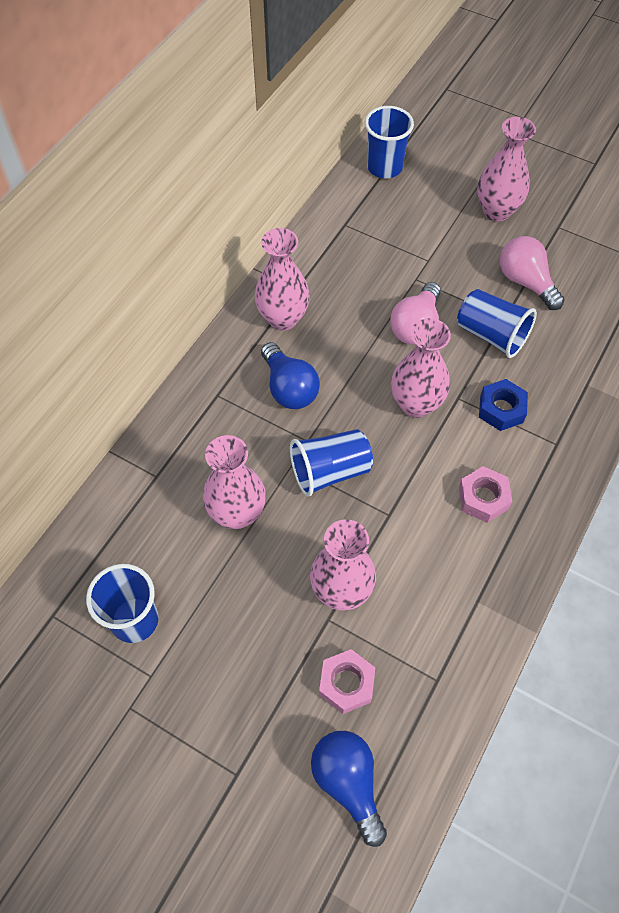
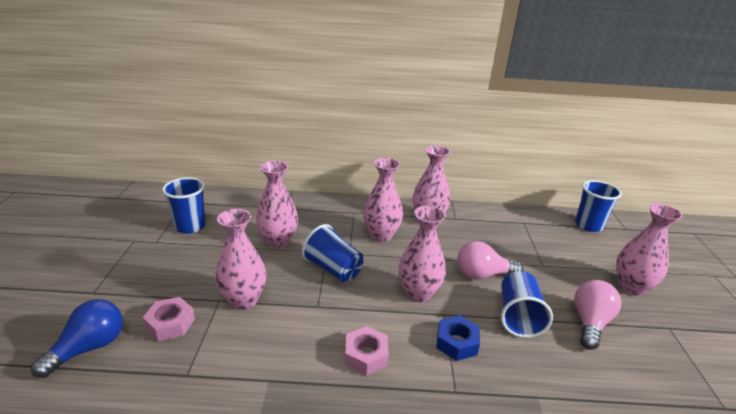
camera: 60 degrees right, 30 degrees down
(289, 388) = (381, 235): blue light bulb -> pink vase

